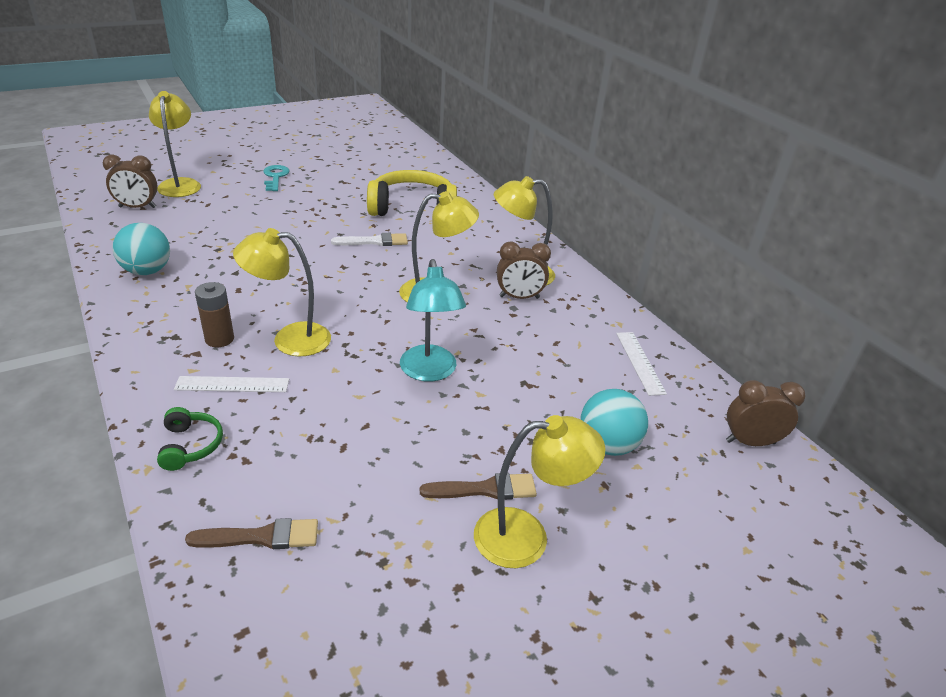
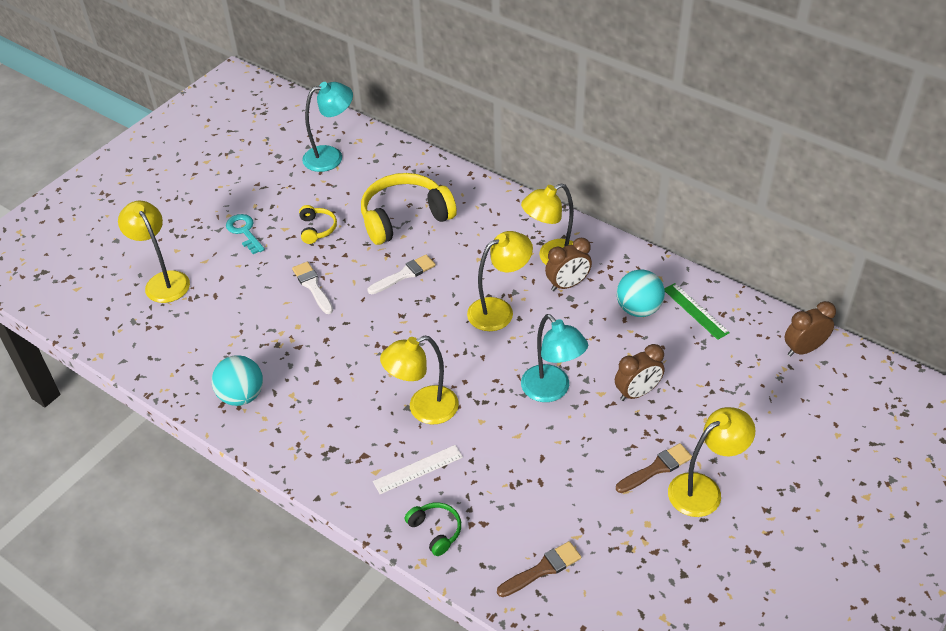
camera: 20 degrees left, 10 degrees up
(137, 207) = (154, 328): brown clock -> brown clock (637, 393)
(219, 339) = (369, 434): brown battery -> none
(290, 224) = (312, 286): none -> white brush
(333, 193) = (317, 229): none -> yellow headphones
(390, 158) = (331, 156): none -> turquoise lamp
(607, 445) = (713, 396): turquoise ball -> turquoise ball (638, 309)
(640, 362) = (695, 311): white ruler -> green ruler

